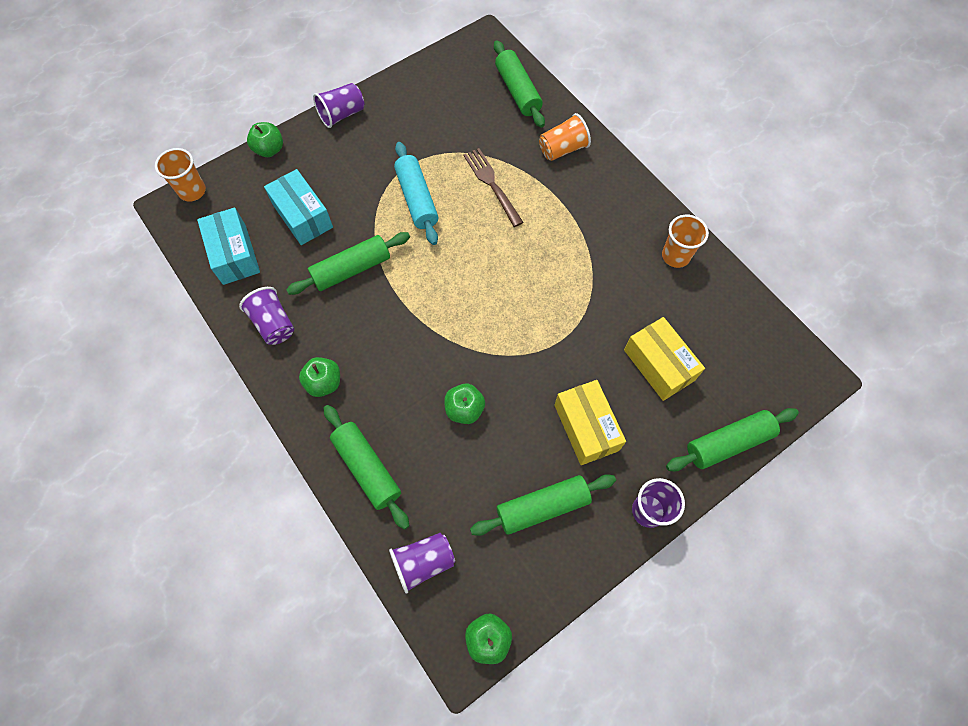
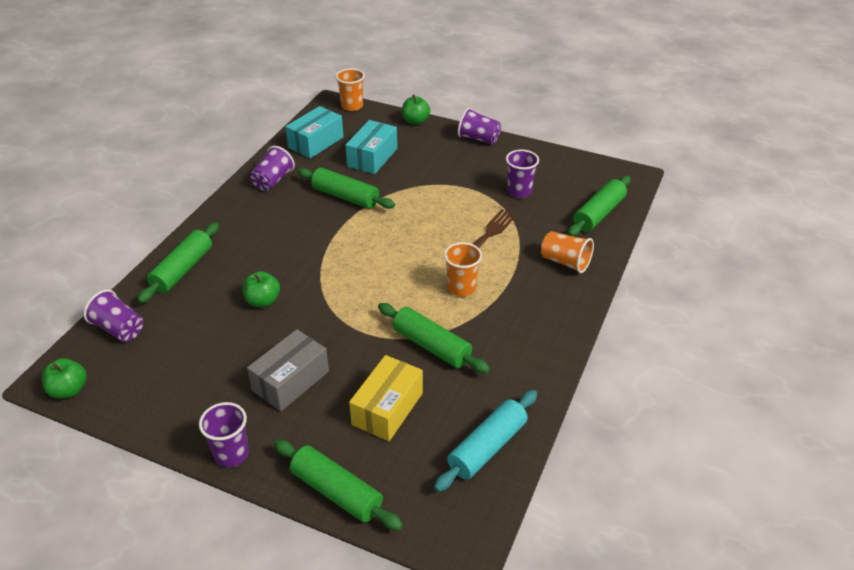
camera: 60 degrees right, 25 degrees down
(324, 383) = (240, 222): green apple -> none
(417, 199) = (436, 203): turquoise rolling pin -> turquoise rolling pin (487, 447)
(446, 128) = (519, 191): none -> purple cup
(542, 507) = (199, 380): green rolling pin -> green rolling pin (431, 346)
(586, 427) = (290, 381): yellow box -> grey box
(675, 256) = (518, 379): orange cup -> orange cup (461, 288)

